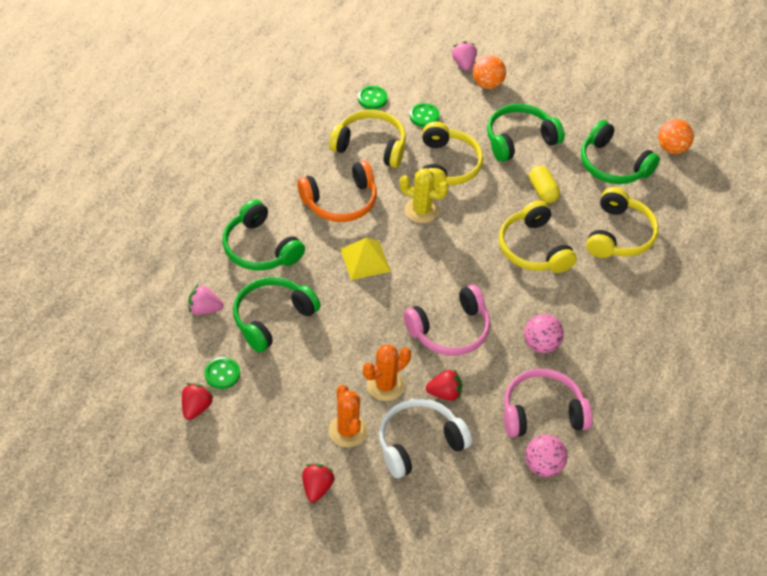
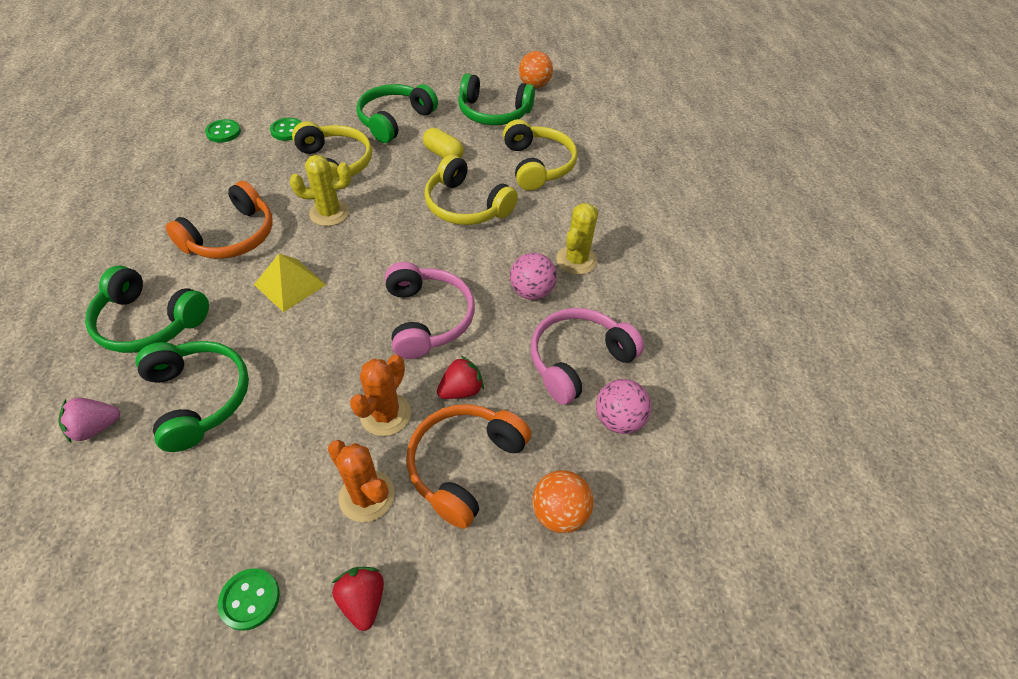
camera: 30 degrees left, 0 degrees up
(196, 408) = (129, 574): red strawberry -> none
(222, 374) = (153, 504): green button -> green button (250, 599)
(272, 318) = (199, 398): green headphones -> green headphones turned 135 degrees clockwise
(370, 146) = (242, 173): yellow headphones -> none
(419, 443) = (464, 465): white headphones -> orange headphones
(450, 330) = (427, 318): pink headphones -> pink headphones turned 45 degrees counterclockwise
(463, 64) = (305, 79): pink strawberry -> none
(487, 84) = (337, 87): orange ball -> orange ball (559, 512)
(594, 335) = (576, 260): none -> yellow cactus

